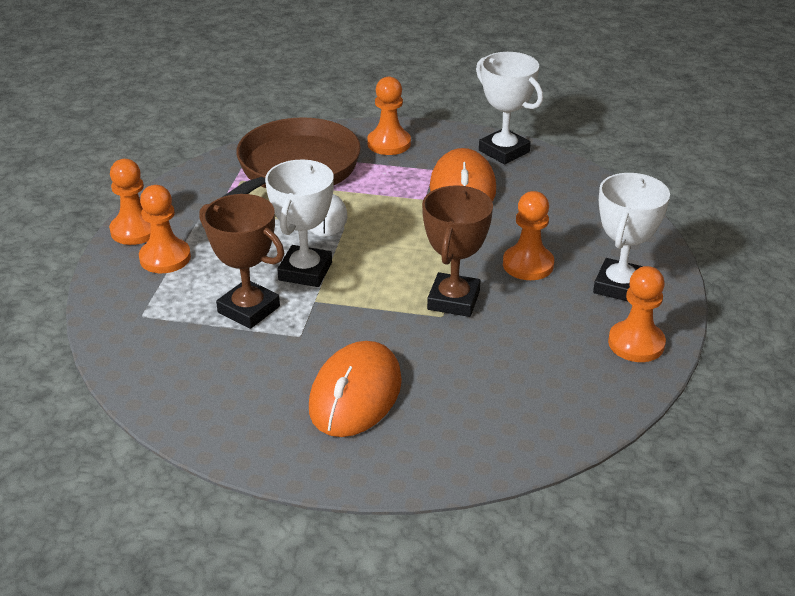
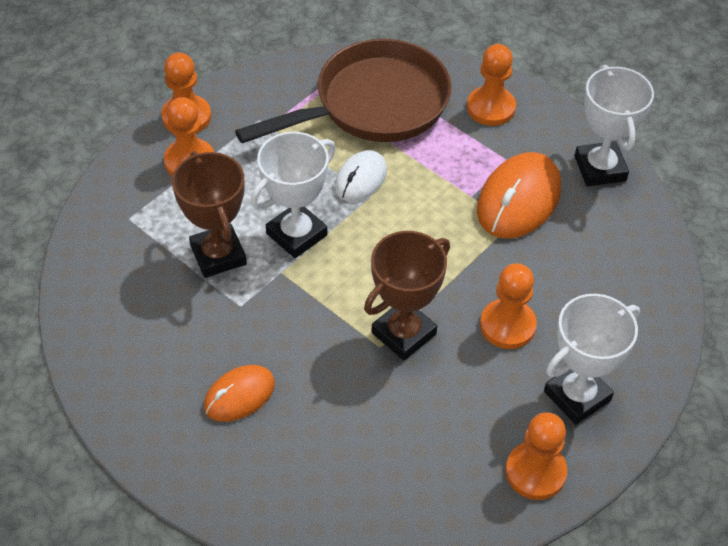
camera: 30 degrees right, 15 degrees up
(355, 394) = (239, 395): orange mouse -> orange mouse, size x0.61

